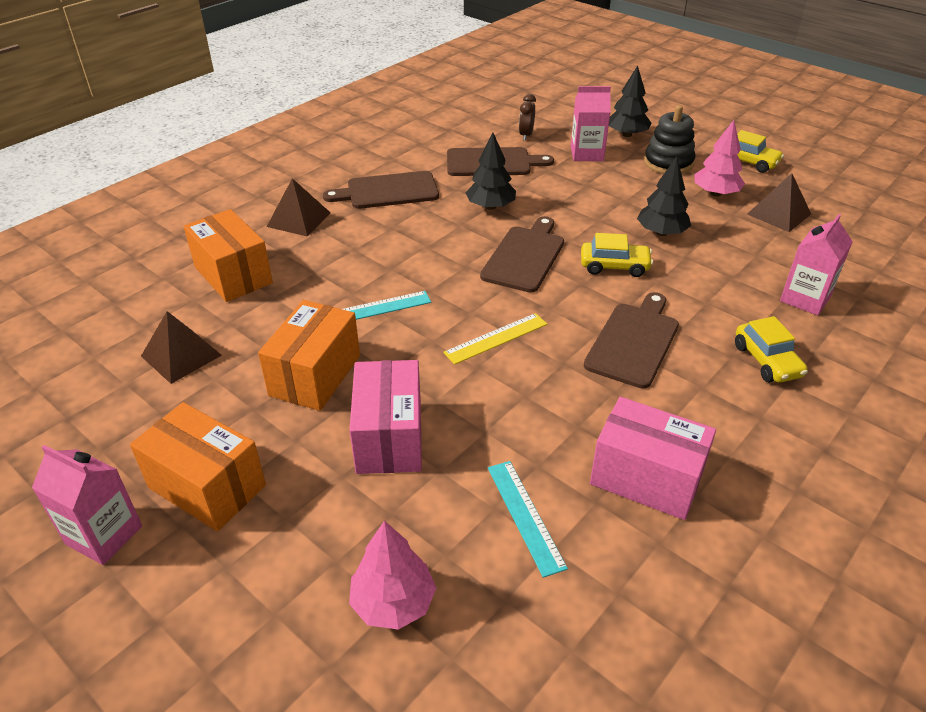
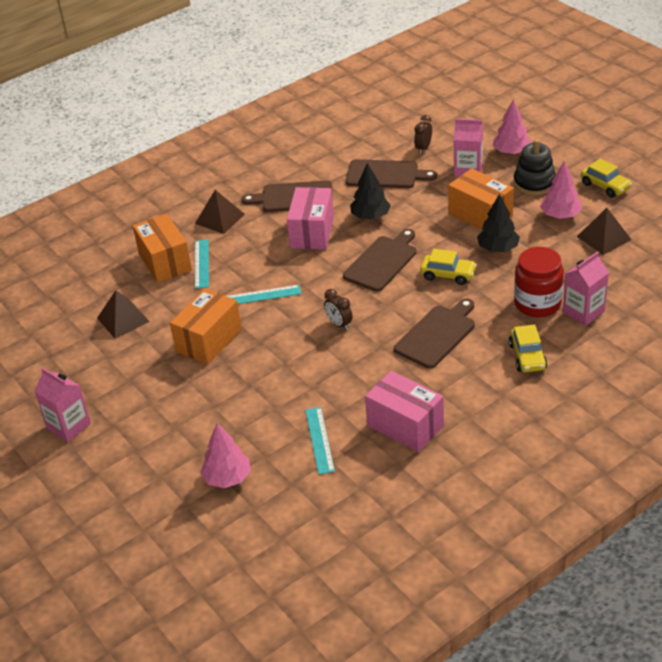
camera: 15 degrees right, 0 degrees up
(207, 486) = (130, 404): orange box -> orange box (480, 215)
(284, 274) = (201, 263): none -> turquoise ruler
(389, 437) = (248, 385): pink box -> pink box (312, 232)
(496, 338) = (339, 324): yellow ruler -> brown clock
(627, 134) = (511, 152): black tree -> pink tree
(743, 293) = (537, 303): none -> red jar

